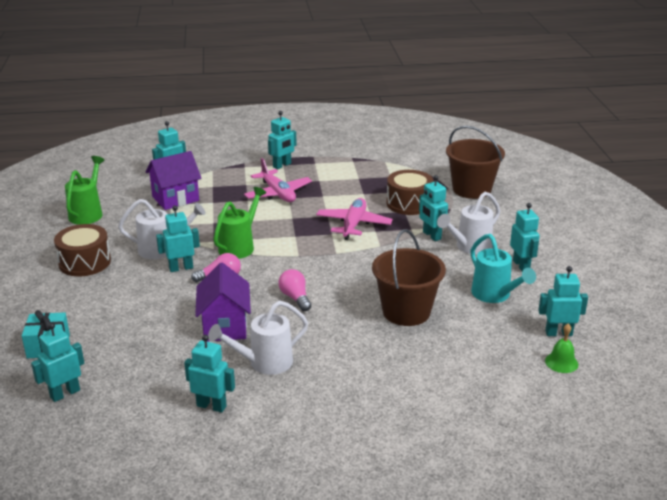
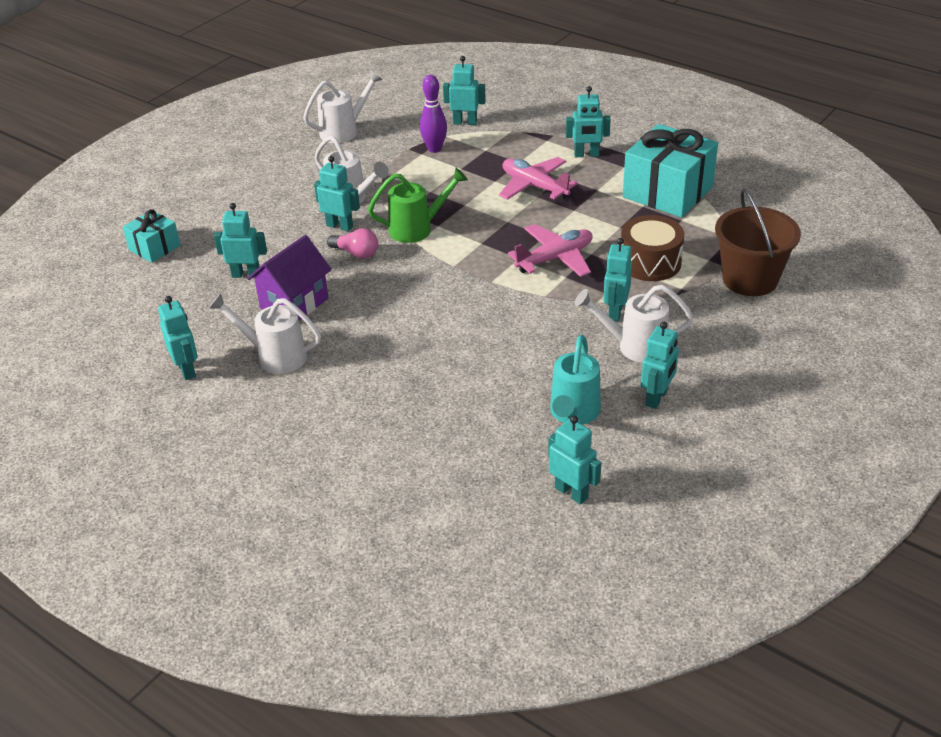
camera: 45 degrees right, 10 degrees up
(65, 393) = (113, 296): turquoise robot -> turquoise robot (246, 274)
(85, 262) = (277, 181): brown drum -> none
(88, 213) = (344, 131): green watering can -> white watering can
(175, 198) = (434, 149): purple house -> purple bowling pin
(278, 193) = (534, 186): pink plane -> pink plane turned 120 degrees clockwise
(295, 298) = (387, 308): pink light bulb -> none
(360, 166) = (667, 192): none -> turquoise gift
(406, 312) = (461, 379): brown bucket -> none
(561, 362) = (523, 523): green bell -> none

